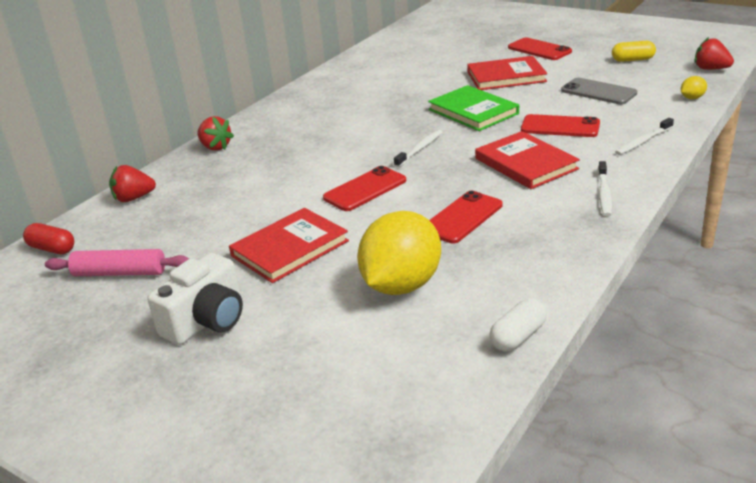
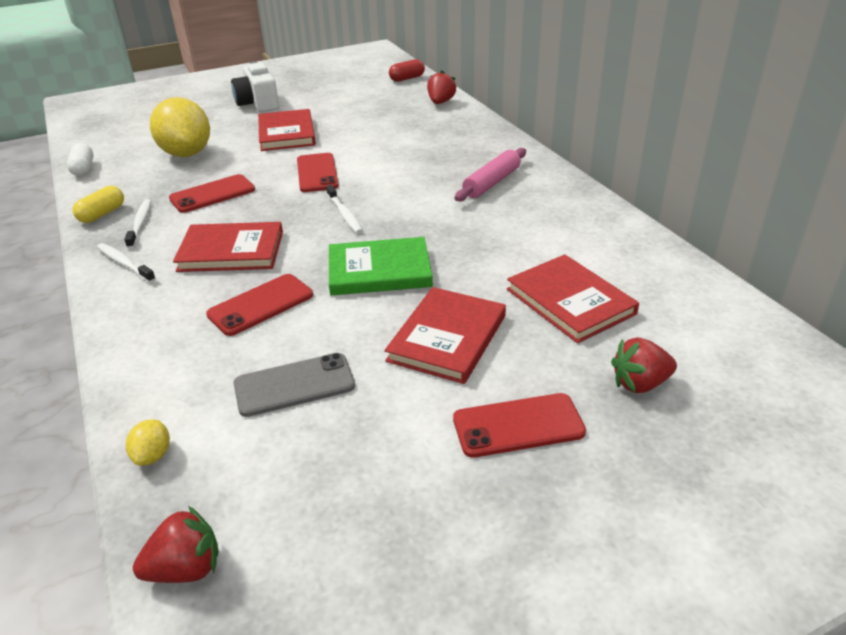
camera: 120 degrees right, 5 degrees up
(120, 273) = (346, 91): pink rolling pin -> pink rolling pin (491, 183)
(215, 147) = (490, 137): red strawberry -> red strawberry (640, 383)
(432, 64) = (570, 301): none -> red book
(462, 217) = (212, 194): red phone -> red phone turned 75 degrees clockwise
(632, 60) = (345, 502): yellow capsule -> yellow capsule (102, 214)
(643, 141) = (147, 337): white toothbrush -> white toothbrush (140, 223)

